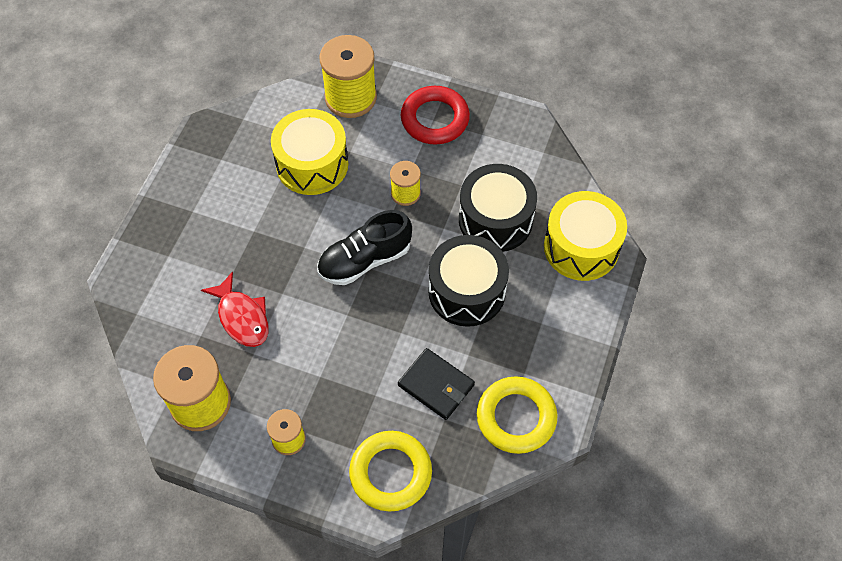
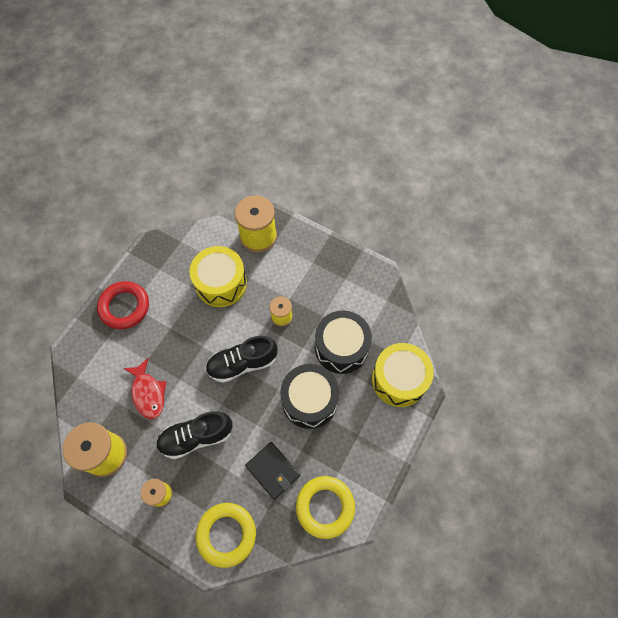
camera: 10 degrees right, 5 degrees up
(322, 361) = (196, 437): none -> black shoe
(435, 119) = (314, 262): red ring -> red ring (124, 307)

